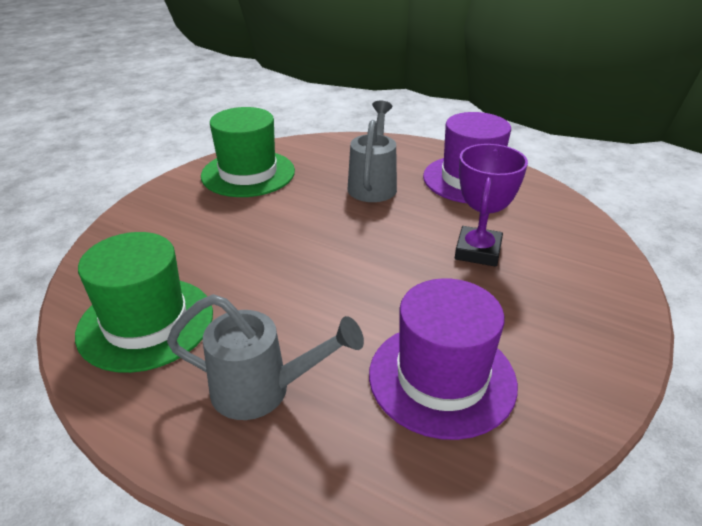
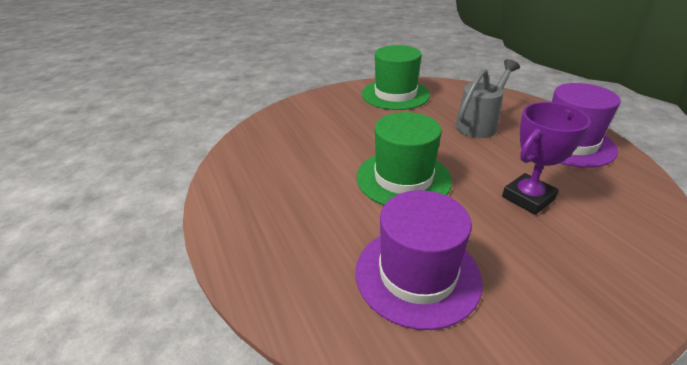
camera: 35 degrees right, 0 degrees up
(146, 323) = (264, 161): green hat -> green hat (403, 178)
(263, 390) = (293, 226): grey watering can -> none

